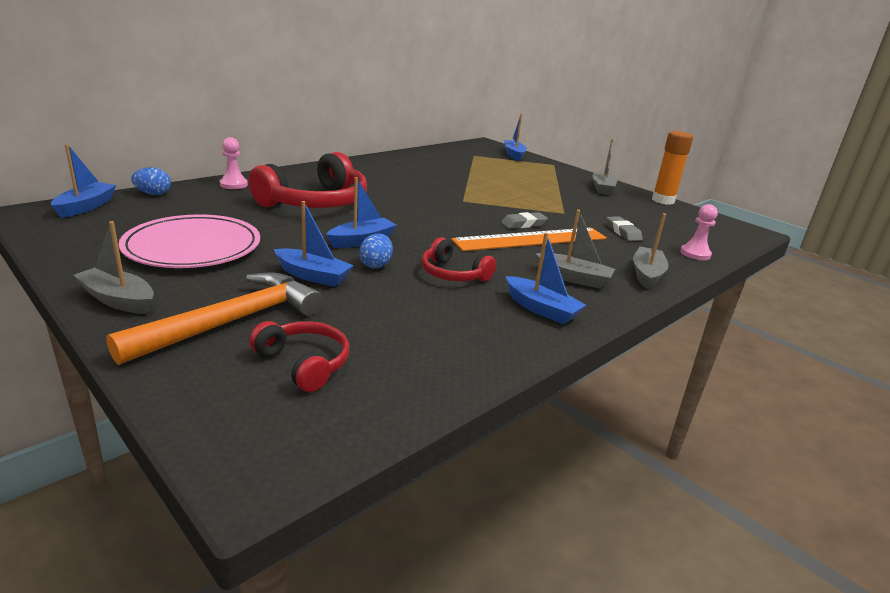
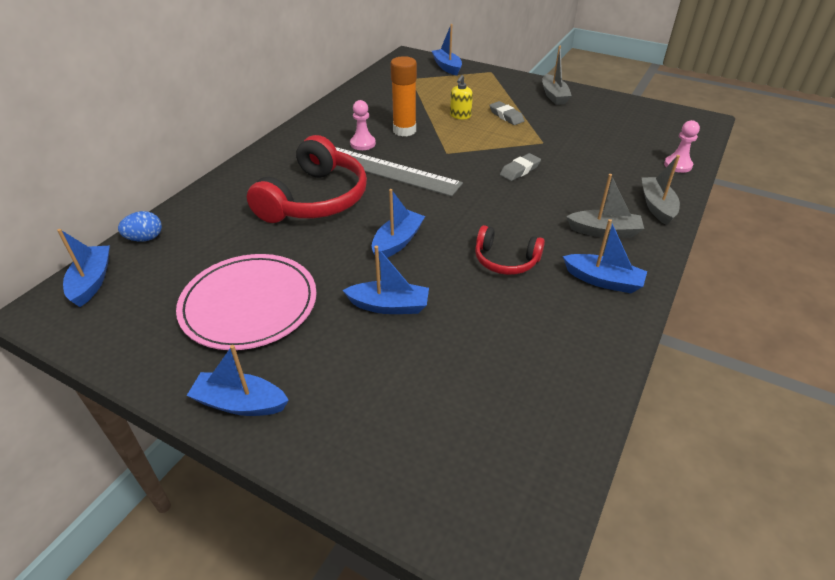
camera: 15 degrees left, 15 degrees up
(119, 300) = (240, 403): grey boat -> blue boat
(233, 185) = (215, 197): pink pawn -> pink pawn (363, 143)
(233, 321) = (365, 392): orange hammer -> none
(304, 363) = (463, 420): red headphones -> none
(376, 265) = (433, 271): blue egg -> none
(398, 200) = (388, 171): none -> grey ruler
(498, 183) = (460, 116): none -> yellow soap dispenser
(531, 239) = (539, 190): orange ruler -> none
(623, 232) = (606, 154): grey eraser -> grey eraser (506, 116)
(663, 200) = (613, 98): orange glue stick -> orange glue stick (404, 130)

